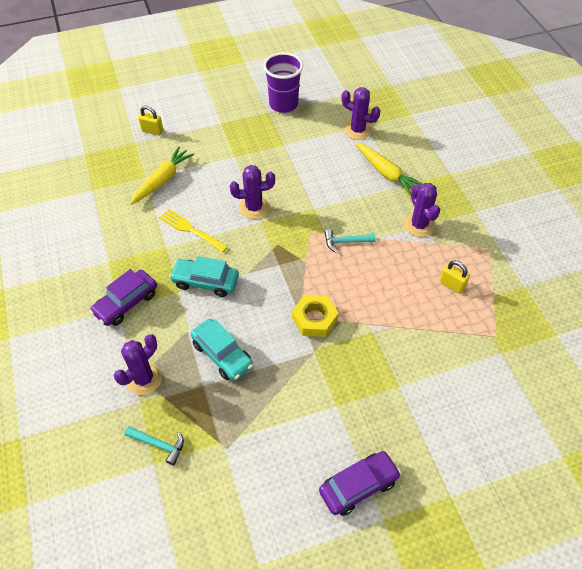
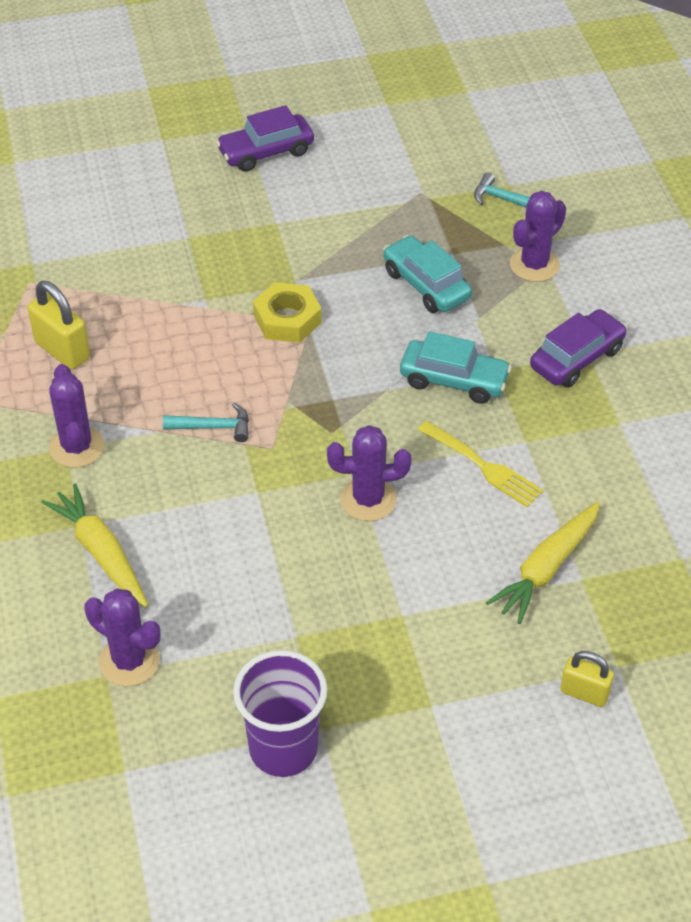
camera: 175 degrees left, 5 degrees down
(452, 285) = (62, 350): yellow padlock -> yellow padlock, size x1.52

